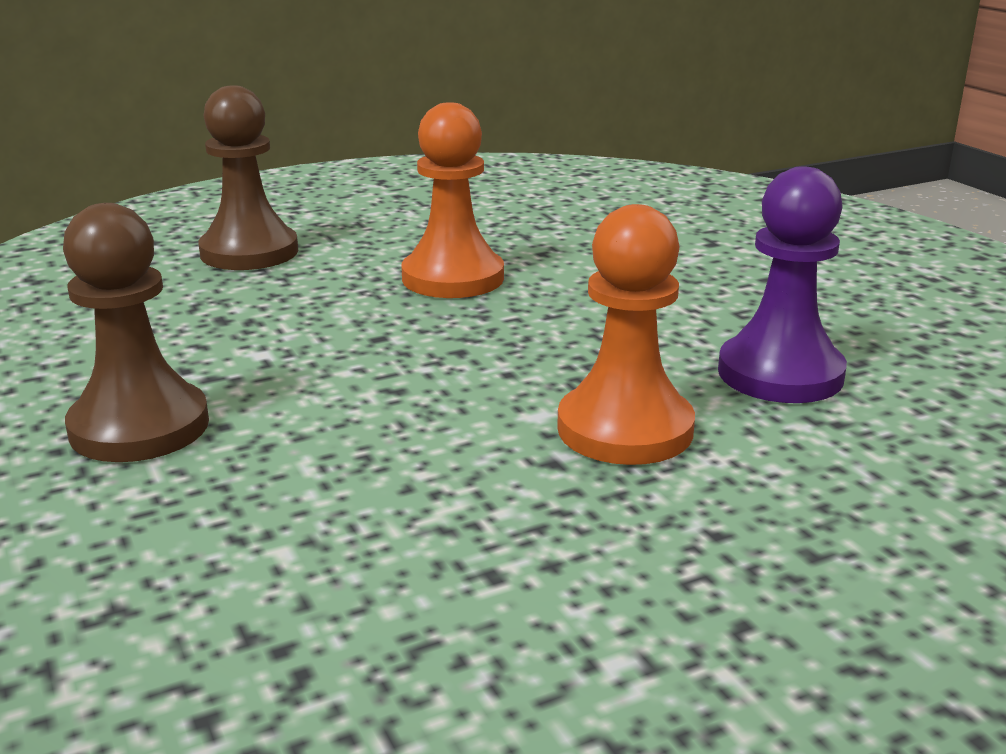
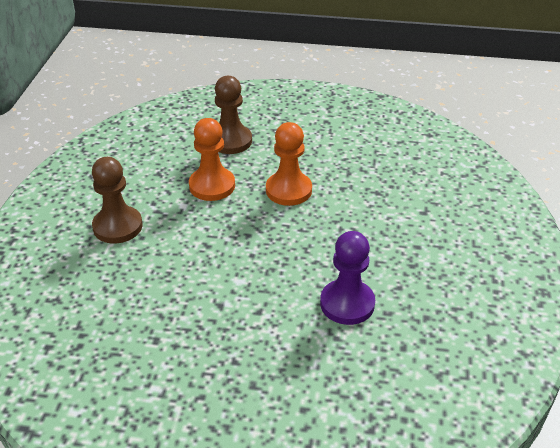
camera: 35 degrees right, 15 degrees up
(625, 429) = (258, 302): orange pawn -> orange pawn (212, 186)

